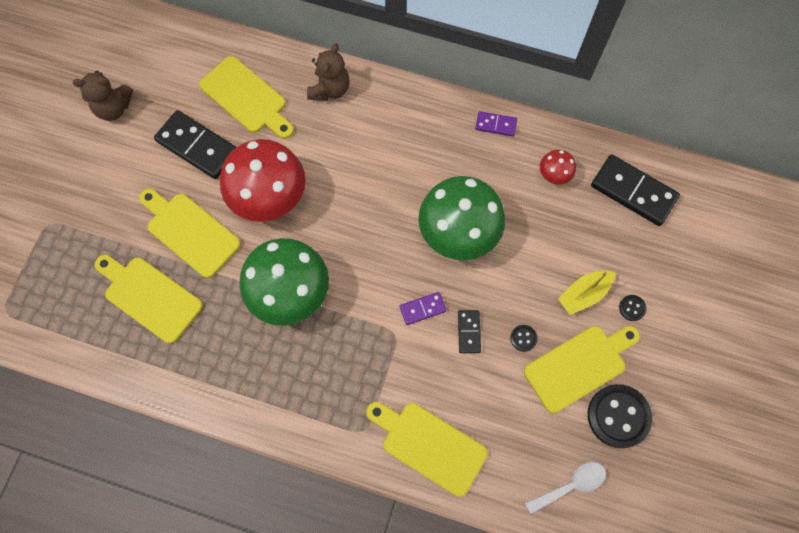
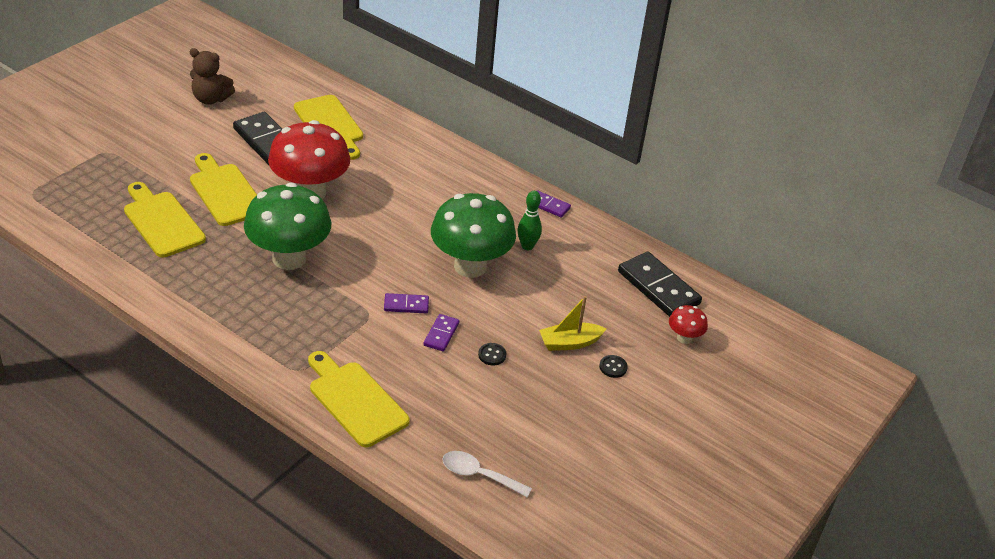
camera: 15 degrees right, 30 degrees down
(330, 89) = (408, 140): brown teddy bear -> none
(469, 332) = (441, 334): black domino -> purple domino
(498, 187) = (527, 246): none -> green bowling pin
(554, 175) = (585, 254): red mushroom -> red mushroom (684, 338)
(571, 485) = (479, 475): white spoon -> white spoon turned 150 degrees counterclockwise
(579, 366) = (536, 391): yellow cutting board -> none
(618, 416) = (556, 440): black button -> none

